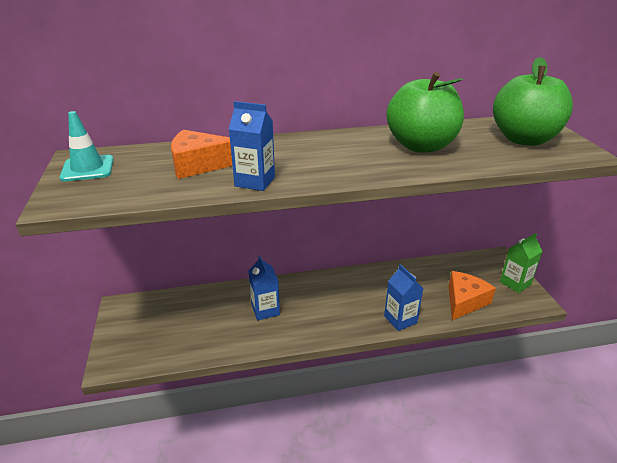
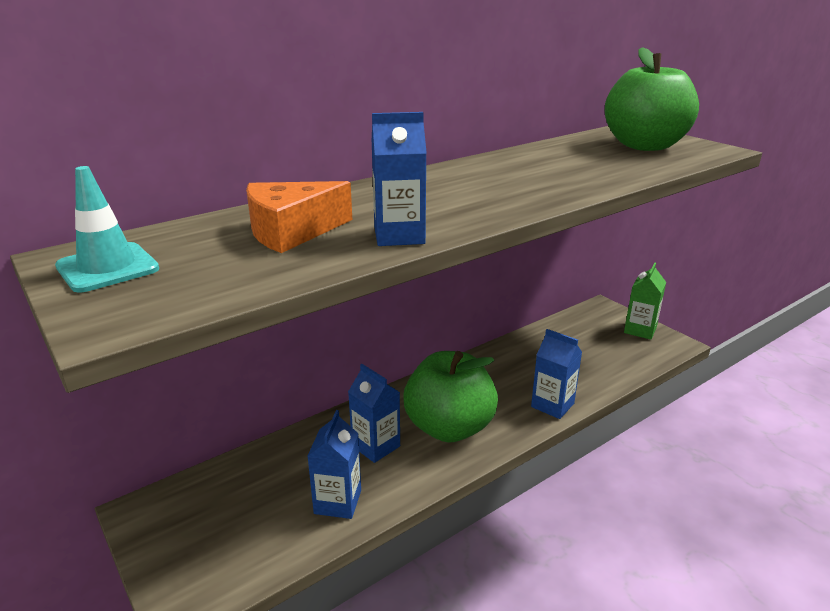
camera: 25 degrees left, 5 degrees down
(221, 337) = (338, 502): none -> blue carton
(421, 146) = (550, 167): green apple -> green apple (449, 428)
(464, 301) = (605, 364): orange cheese -> none

